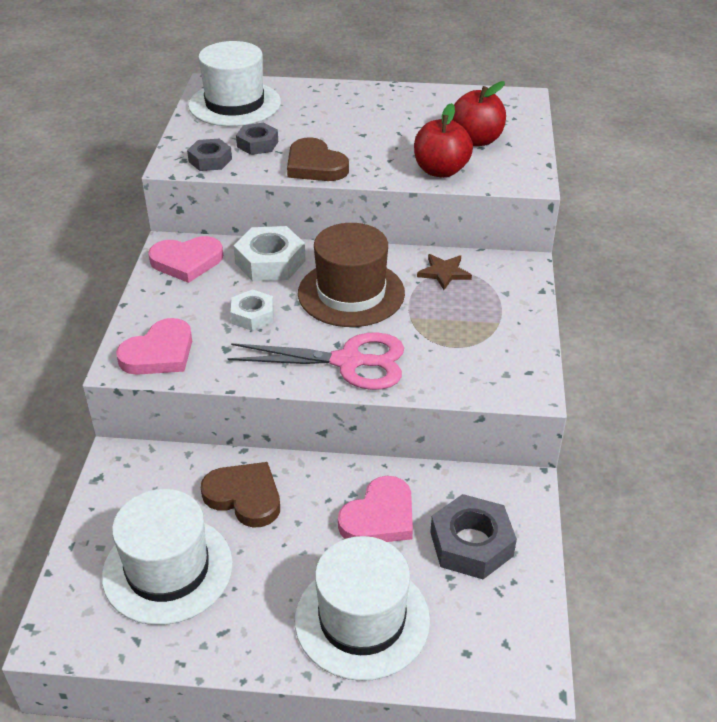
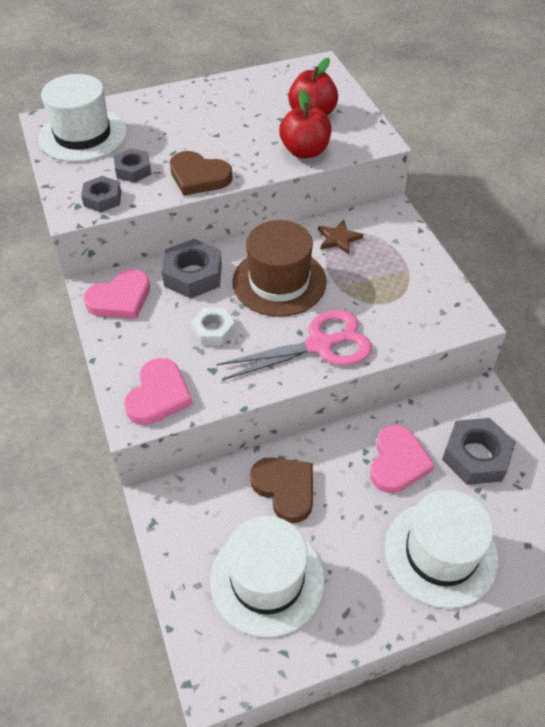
camera: 25 degrees left, 10 degrees up
(244, 497) = (285, 489): brown heart -> brown heart turned 45 degrees clockwise
(270, 262) = (193, 275): white nut -> grey nut

